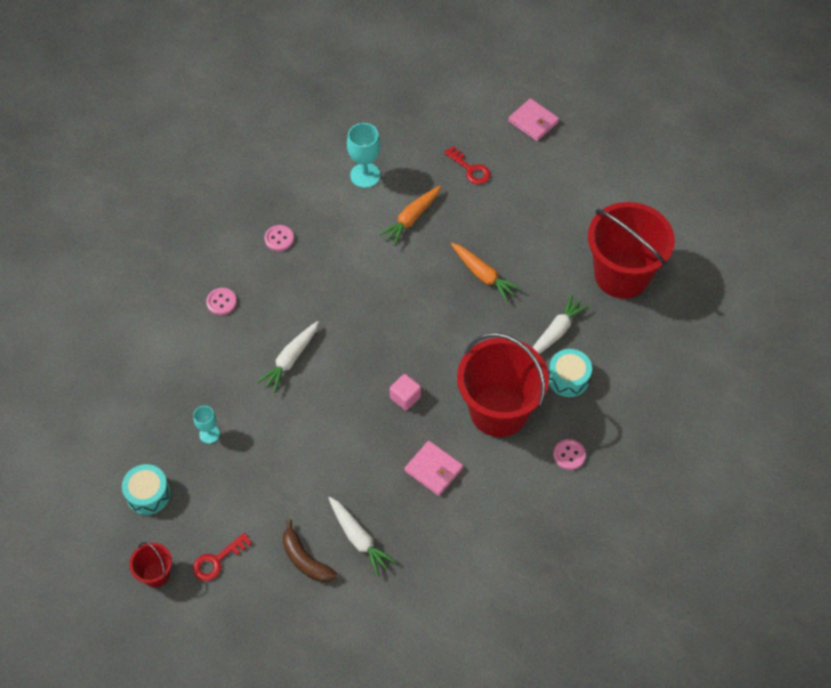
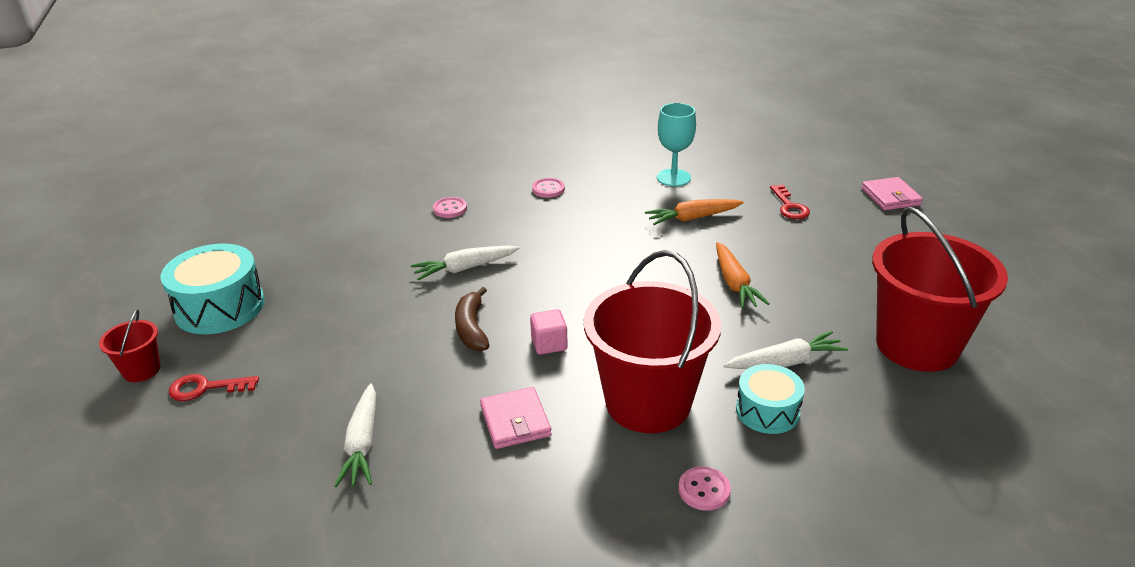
camera: 35 degrees right, 25 degrees down
(148, 494) = (220, 307): turquoise drum -> turquoise drum, size x1.62
(209, 434) = (327, 289): turquoise goblet -> none
(305, 560) = (286, 433): brown banana -> brown banana (472, 328)

